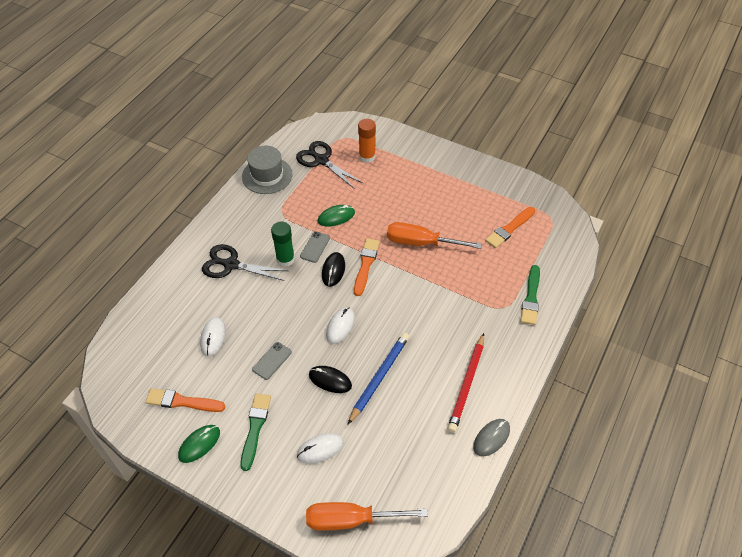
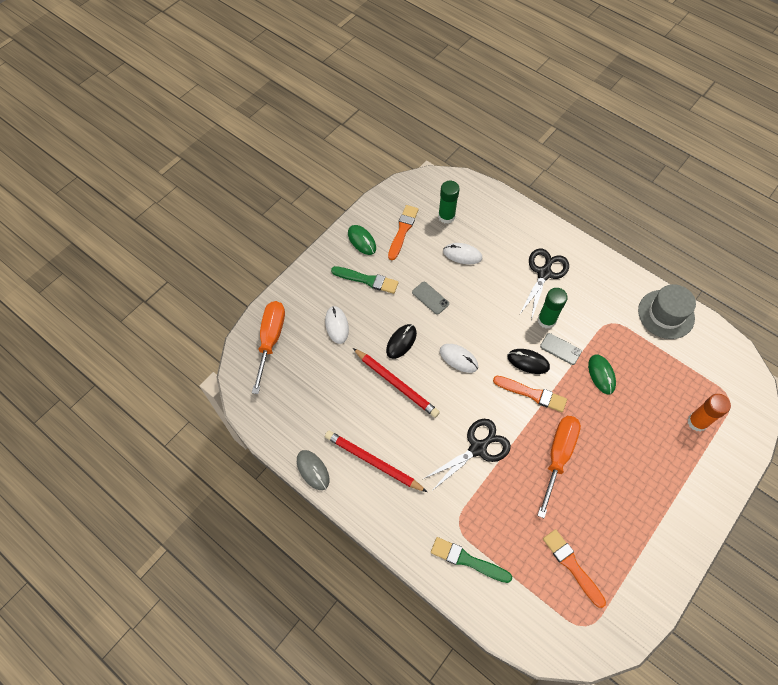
camera: 100 degrees right, 10 degrees up
(160, 359) = (446, 216): none -> green glue stick
(321, 160) = (690, 371): black scissors -> black scissors (478, 448)
(380, 377) = (396, 384): blue pencil -> red pencil

